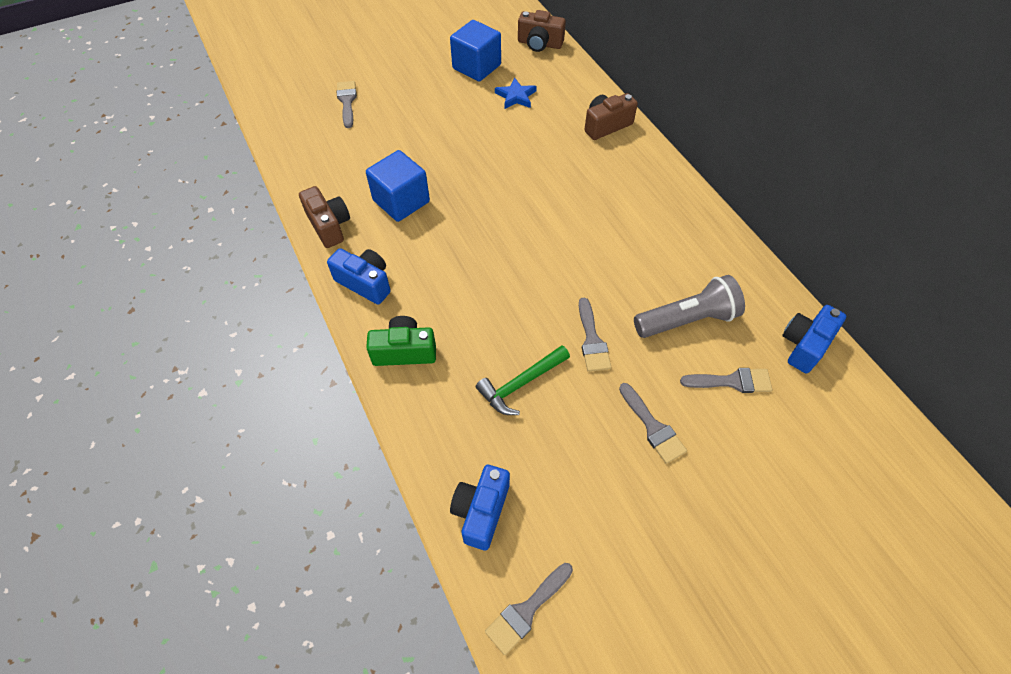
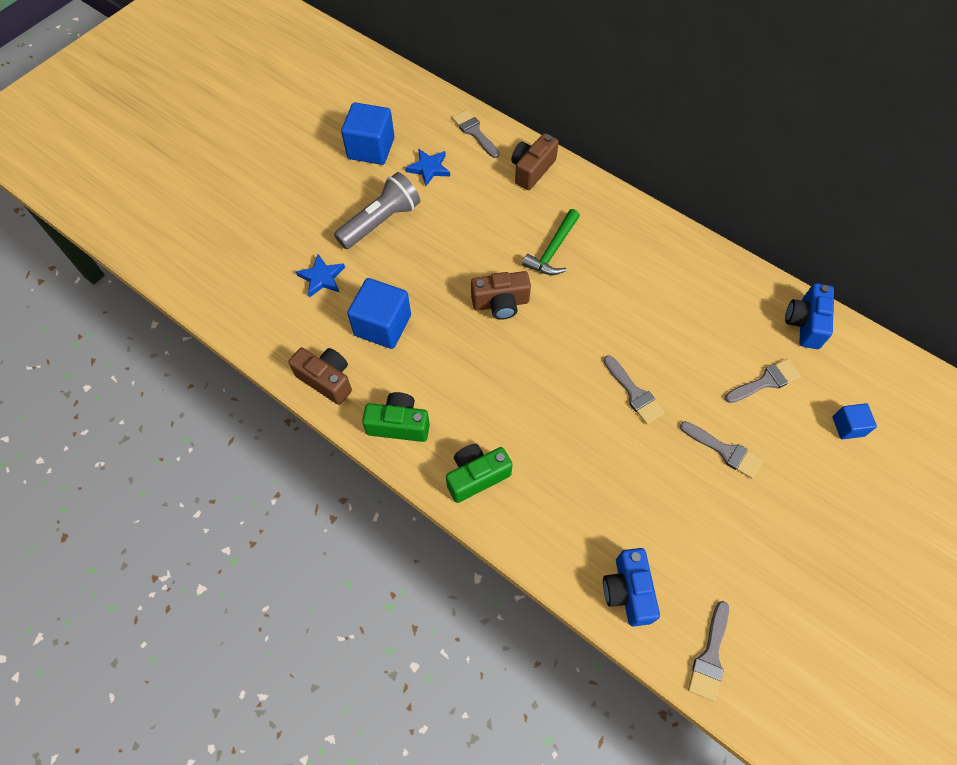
camera: 25 degrees left, 5 degrees up
(347, 101) = (259, 235): grey brush -> grey brush (474, 132)
(365, 283) = (399, 425): blue camera -> green camera
(375, 148) = (322, 277): none -> blue star
(520, 384) = (596, 461): green hammer -> green hammer (553, 250)
(539, 44) = (419, 100): brown camera -> brown camera (500, 303)
(687, 320) = (702, 339): grey flashlight -> grey flashlight (381, 222)
(799, 458) = (848, 426): none -> blue cube

